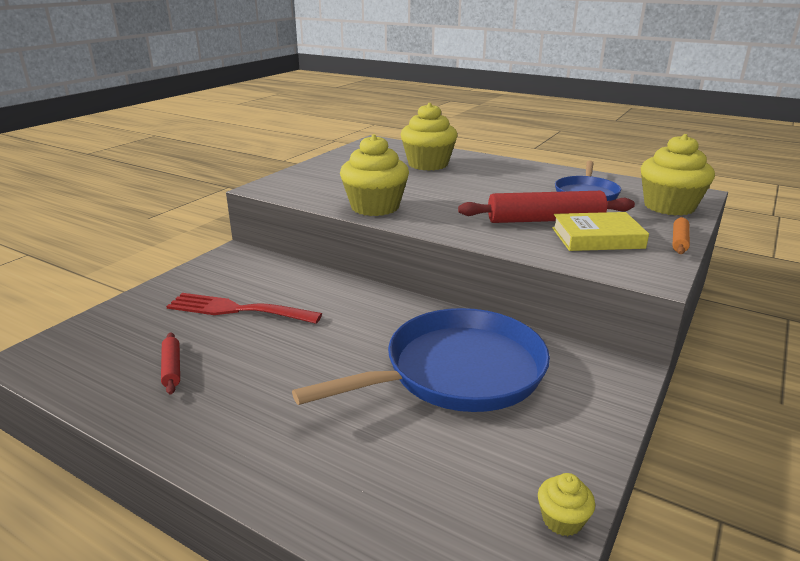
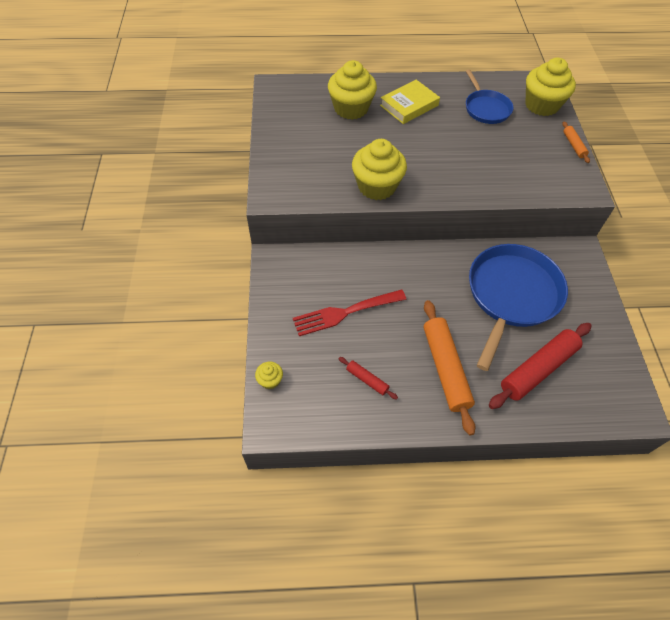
camera: 35 degrees left, 30 degrees up
(271, 399) = (445, 368): none -> orange rolling pin
(545, 220) = (490, 154): red rolling pin -> red rolling pin (537, 369)
(562, 520) = (624, 359): yellow cupcake -> yellow cupcake (270, 380)
(597, 238) = (533, 162): yellow book -> yellow book (409, 105)

